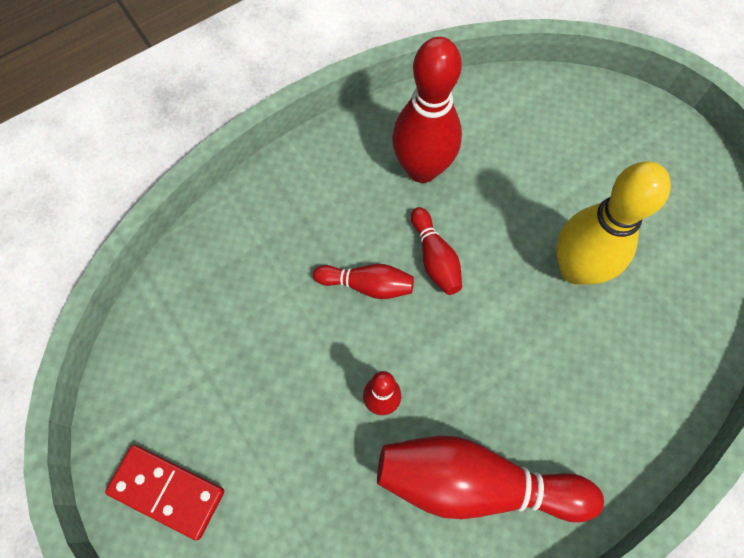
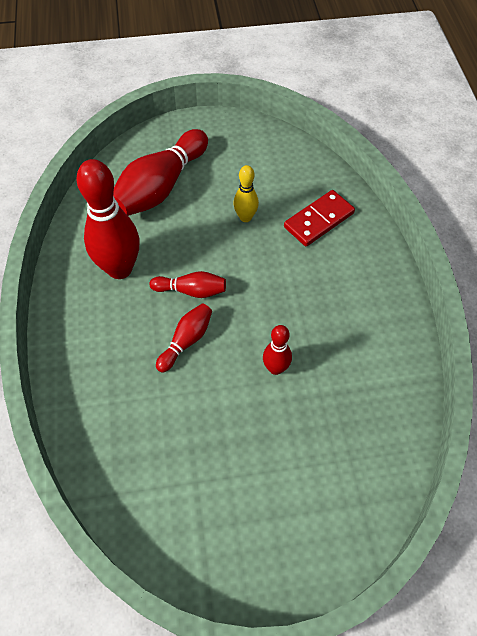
camera: 65 degrees left, 10 degrees down
(167, 492) = (272, 548): red domino -> red domino (319, 220)
(475, 483) = (356, 336): red bowling pin -> red bowling pin (160, 187)
(576, 269) = (245, 217): yellow bowling pin -> yellow bowling pin, size x0.51

